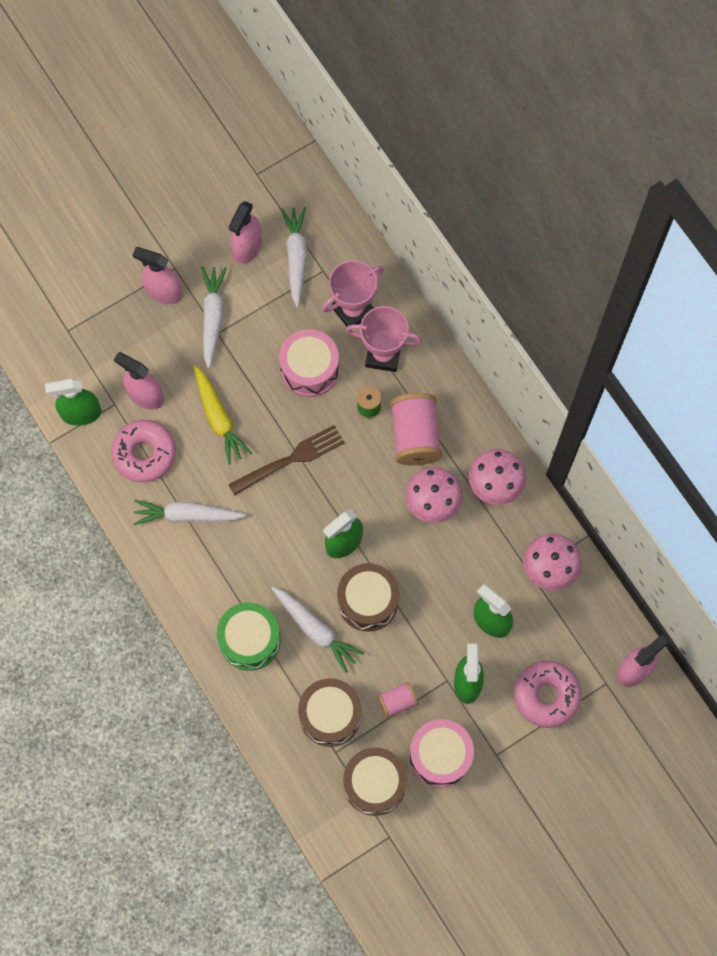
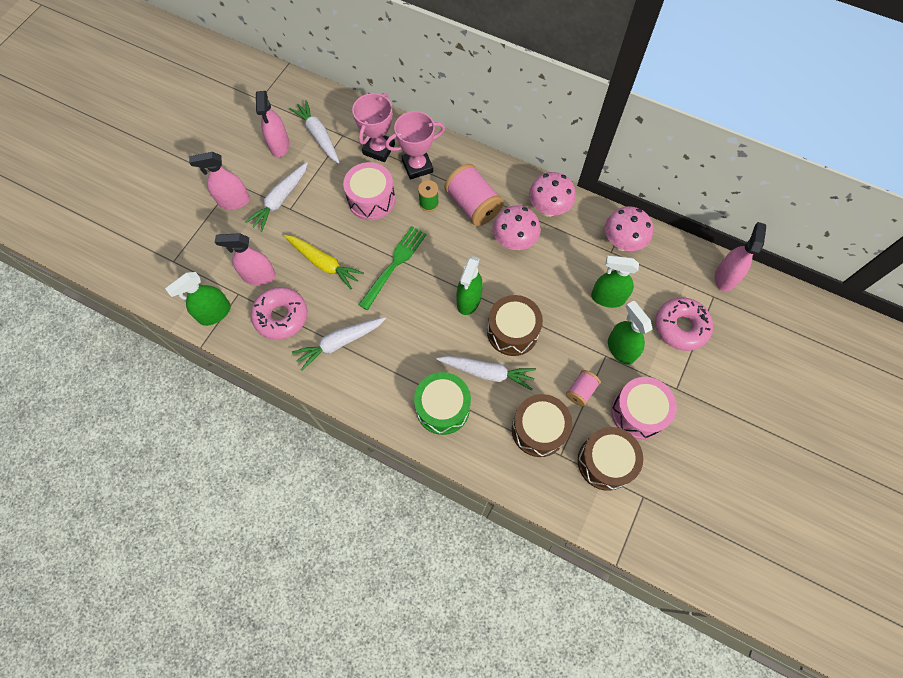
camera: 30 degrees left, 5 degrees down
(213, 317) = (280, 200): white carrot -> white carrot turned 120 degrees counterclockwise
(290, 459) = (394, 265): brown fork -> green fork

